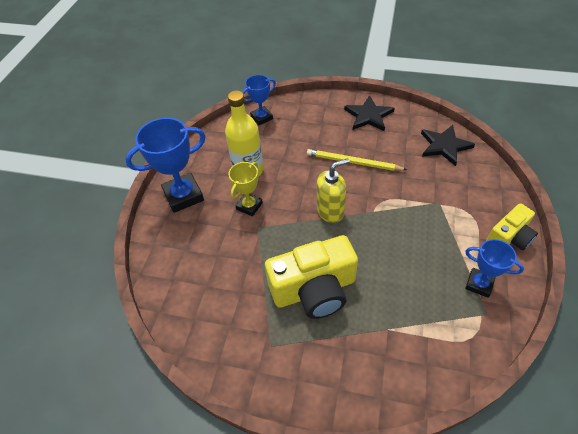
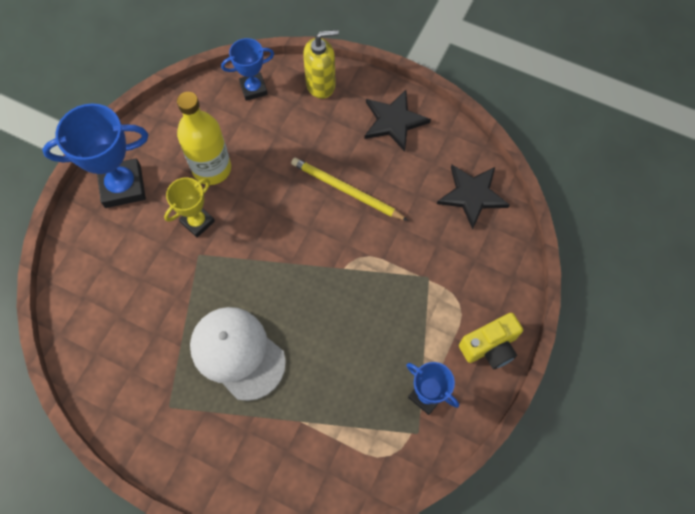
camera: 10 degrees right, 15 degrees up
(314, 290) = (237, 353): yellow camera -> white cap
(330, 211) = (292, 255): yellow soap dispenser -> yellow soap dispenser (321, 84)

